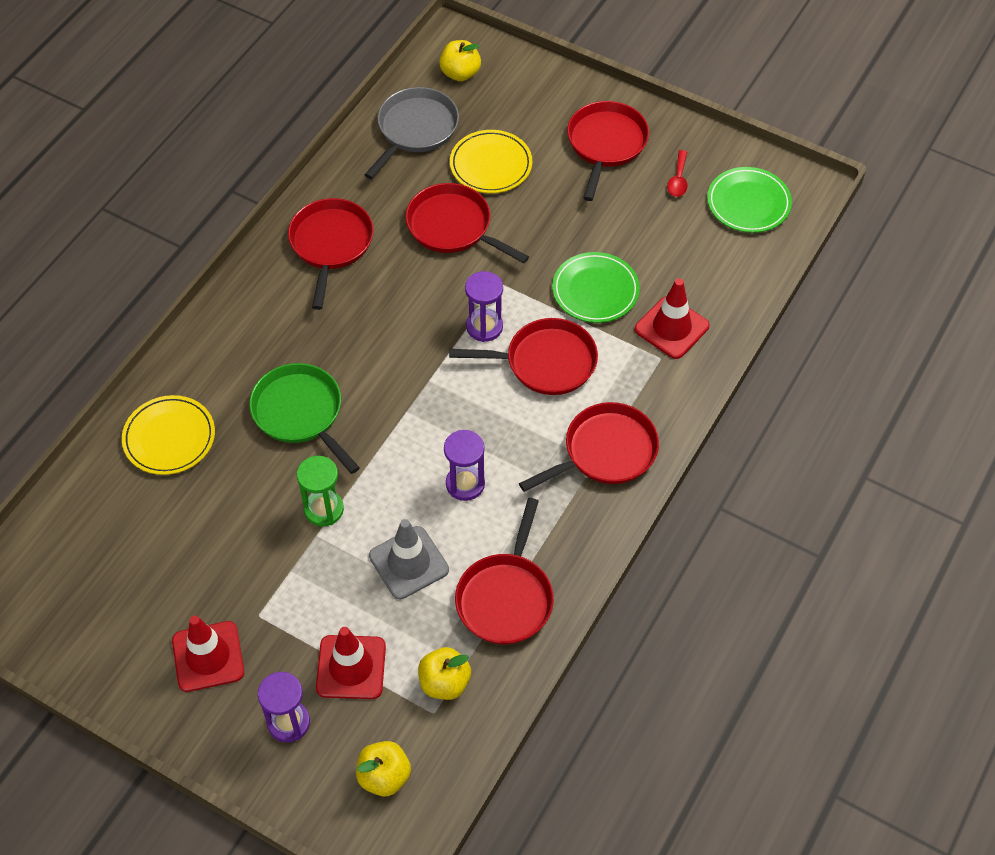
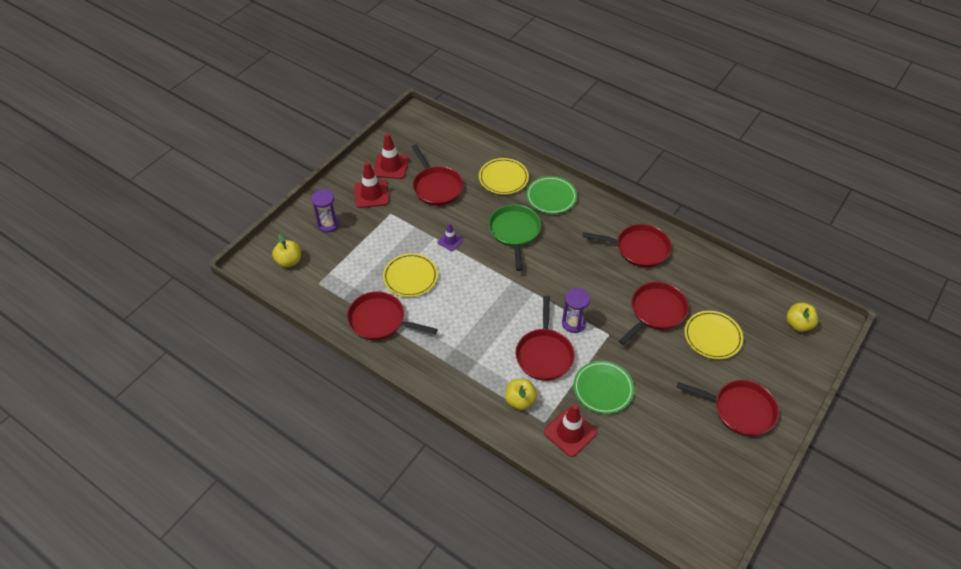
camera: 95 degrees right, 5 degrees down
(300, 413) = (514, 232): green pan -> green pan turned 60 degrees counterclockwise
(324, 509) = (450, 241): green hourglass -> purple traffic cone
(351, 667) = (353, 250): red traffic cone -> red traffic cone (391, 166)
(409, 563) = (410, 277): grey traffic cone -> yellow plate
(415, 130) = (740, 296): grey pan -> none
(444, 683) = (334, 289): yellow apple -> yellow apple (520, 400)
(465, 484) = (458, 306): purple hourglass -> none
(605, 452) = (473, 381): red pan -> red pan (436, 187)
(678, 180) = (709, 455): red spoon -> none
(748, 203) = (689, 502): green plate -> green plate (551, 197)

